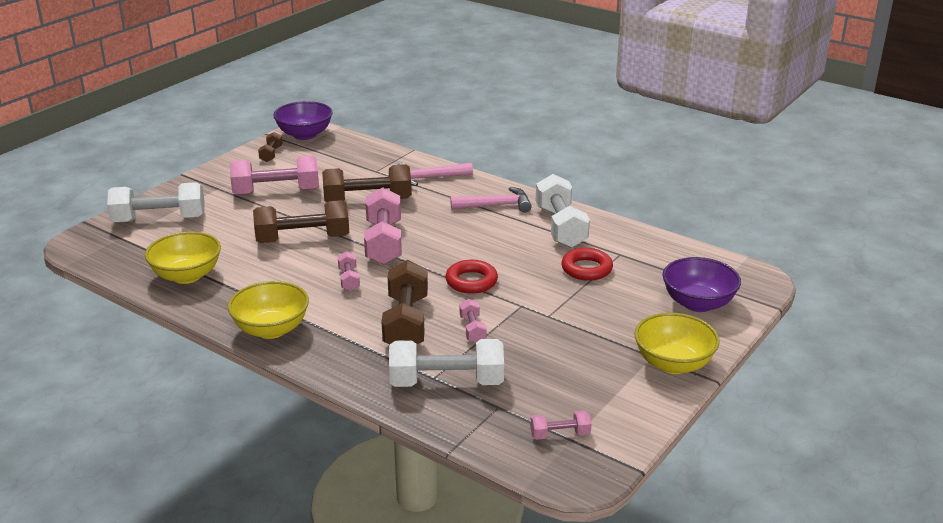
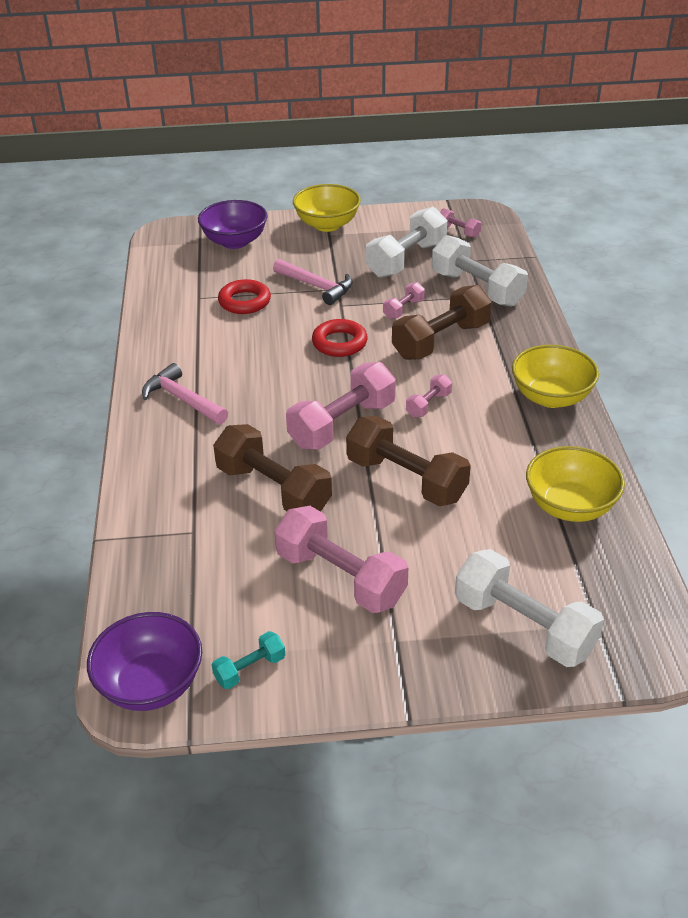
camera: 130 degrees left, 10 degrees up
(271, 154) = (250, 669): brown dumbbell -> turquoise dumbbell
(429, 178) = (168, 478): pink hammer -> pink hammer (317, 287)
(560, 227) = (184, 344): white dumbbell -> white dumbbell (406, 260)

